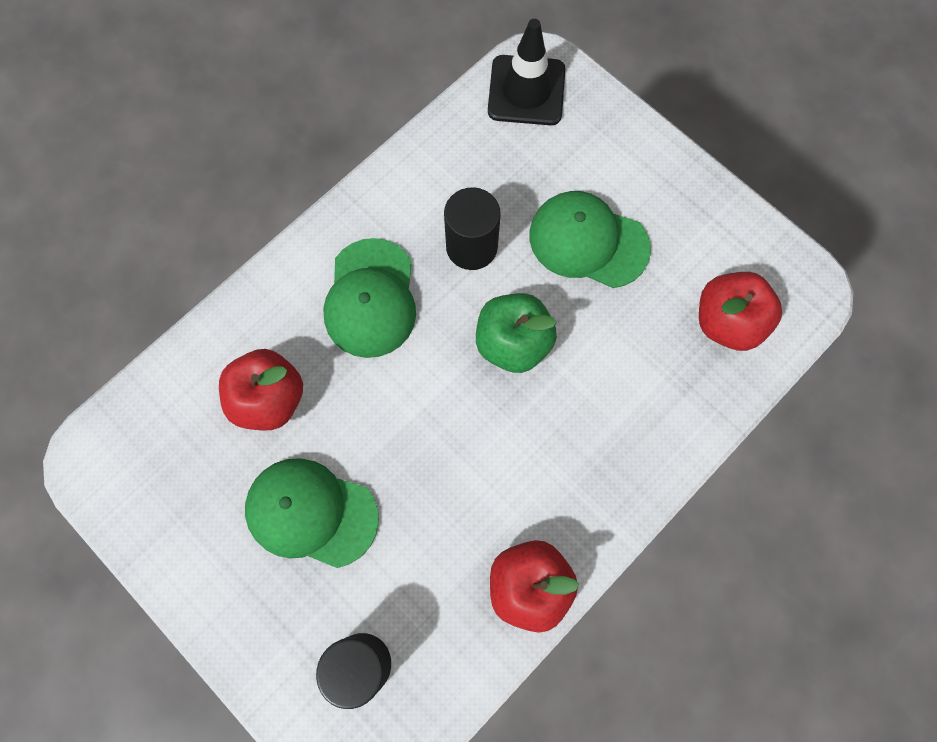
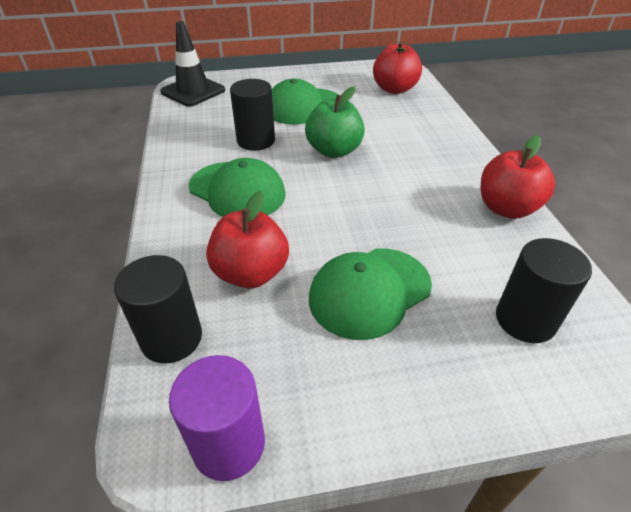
camera: 55 degrees left, 30 degrees down
(112, 502) = (228, 444): none -> purple cylinder
(167, 393) = (171, 338): none -> black cylinder

